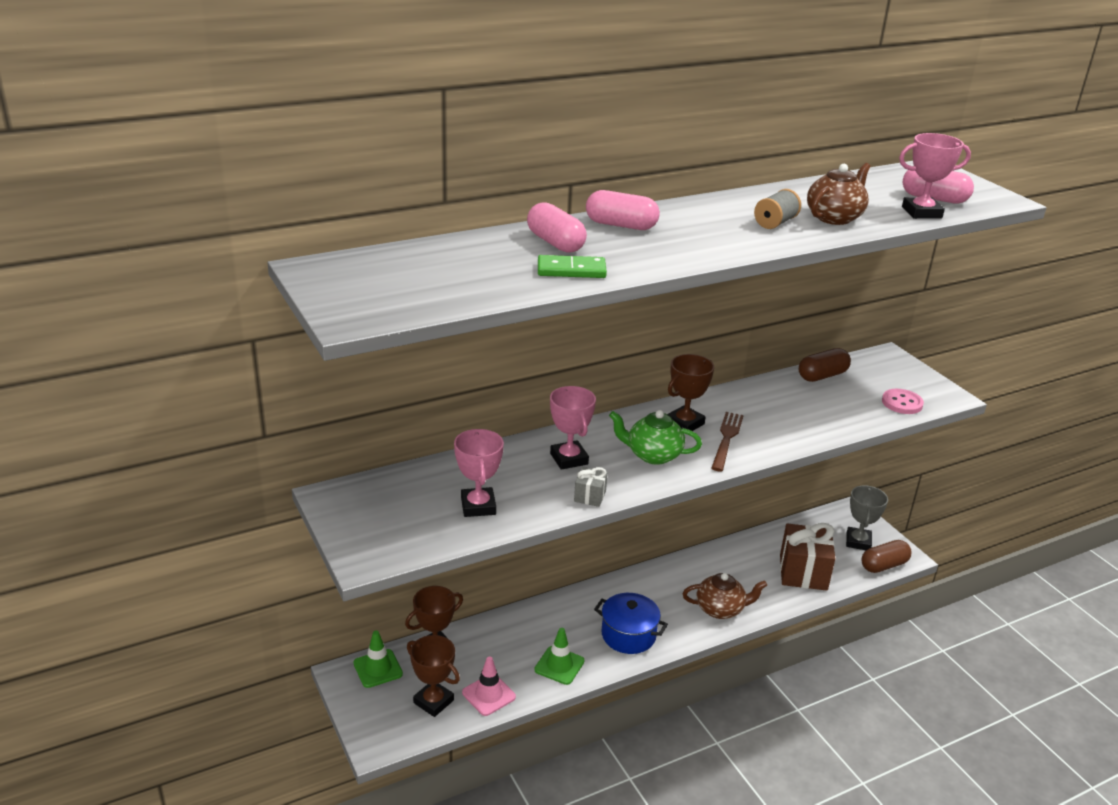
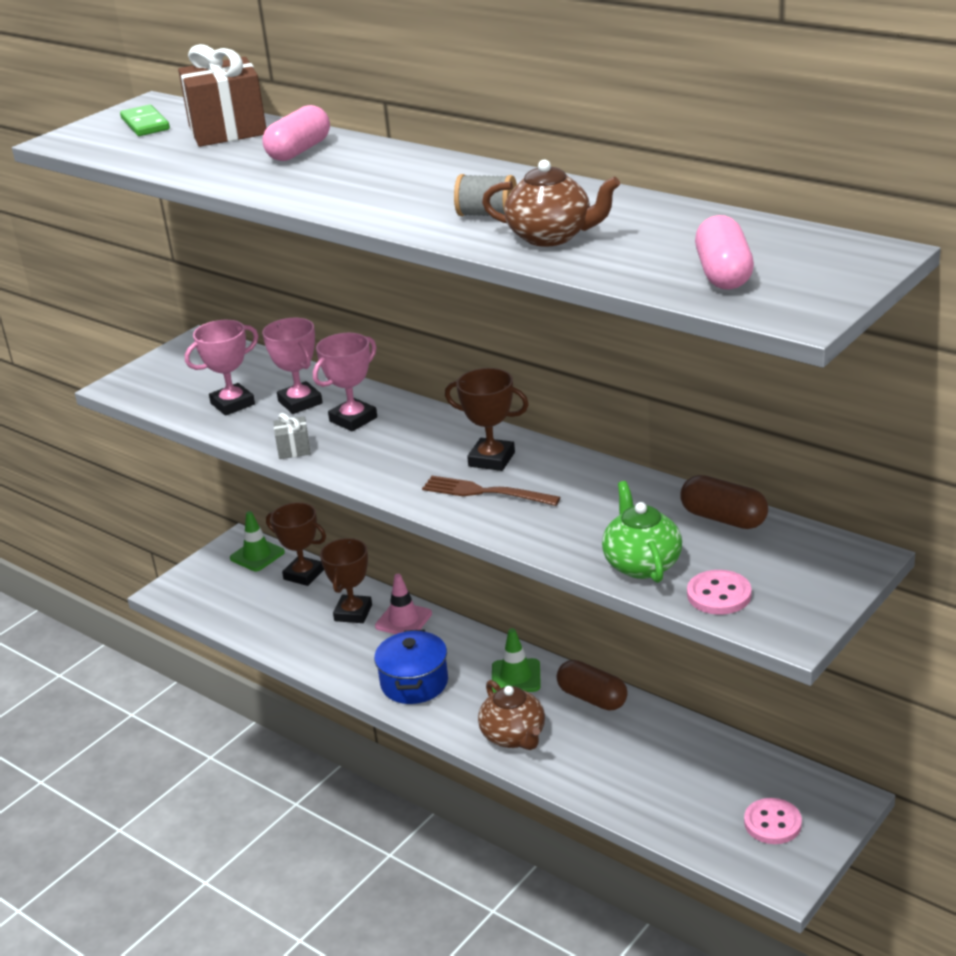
camera: 70 degrees right, 0 degrees up
(433, 701) = (235, 600): brown trophy -> brown trophy (353, 613)
(488, 695) = (263, 627): pink traffic cone -> pink traffic cone (403, 620)
(559, 665) = (333, 654): green traffic cone -> green traffic cone (516, 676)
(571, 270) = (238, 172): green domino -> green domino (145, 124)
(621, 225) = (381, 160): pink capsule -> none
(653, 455) = (404, 459): green teapot -> green teapot (641, 564)
(726, 438) = (484, 492): brown fork -> brown fork turned 150 degrees counterclockwise
(803, 572) = (650, 787): brown gift -> brown gift (227, 130)
(858, 542) = (772, 823): grey trophy -> pink button
(884, 565) = (739, 861): brown capsule -> brown capsule (592, 698)
(921, 212) = (649, 276): pink trophy -> pink trophy (300, 402)

